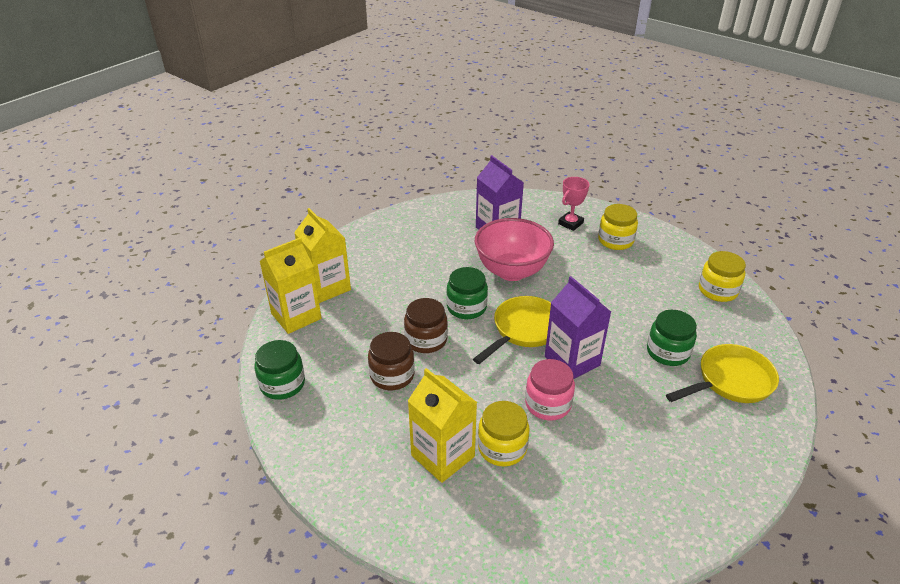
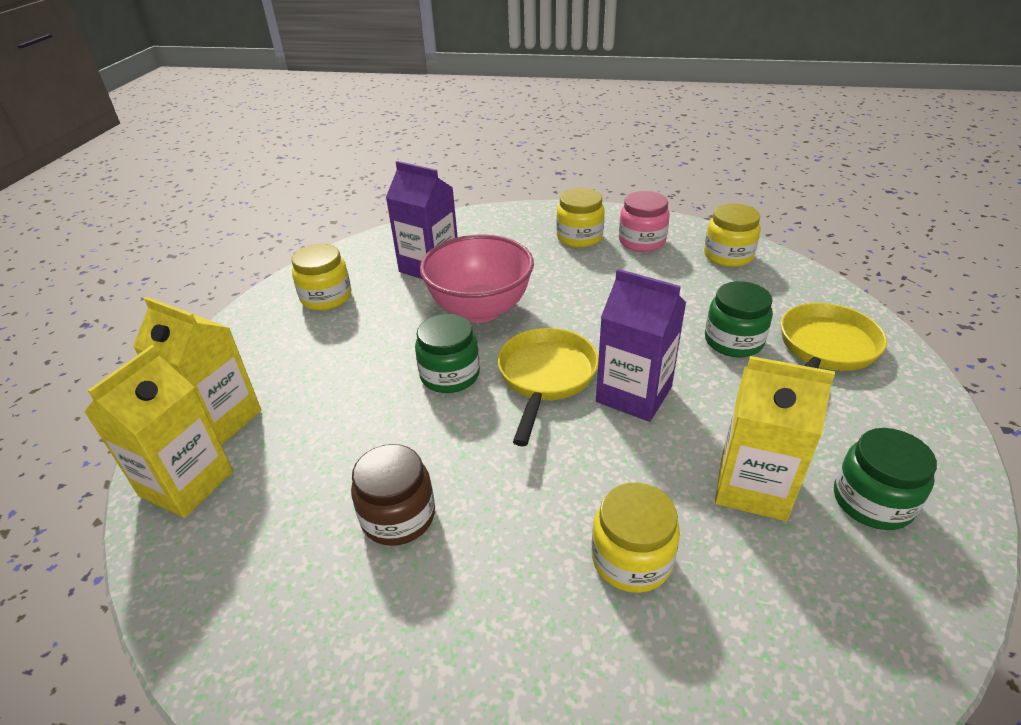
camera: 25 degrees left, 0 degrees up
(282, 384) = (213, 612): green jar -> green jar (872, 501)
(421, 230) = (326, 297): none -> yellow jar
(426, 340) = (419, 441): brown jar -> none
(443, 456) = (555, 615): yellow carton -> yellow carton (752, 487)
(548, 404) = (646, 465): pink jar -> pink jar (641, 241)
(570, 223) = (514, 234): pink trophy -> none

